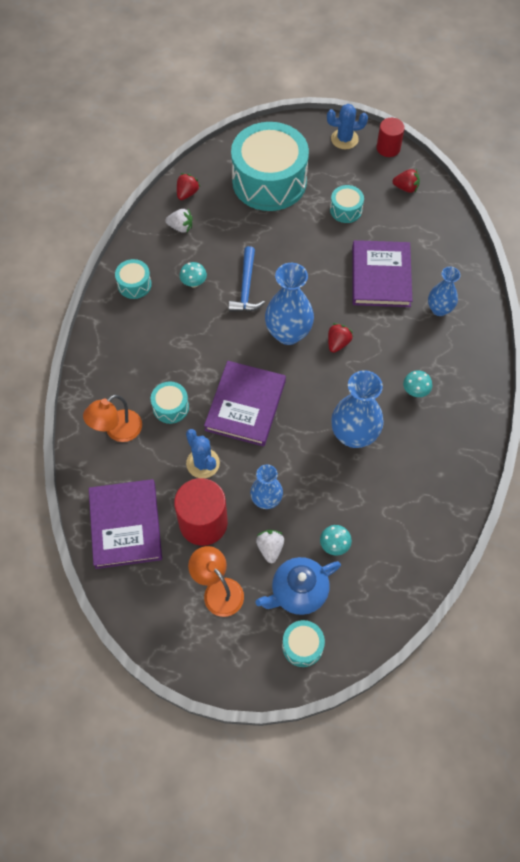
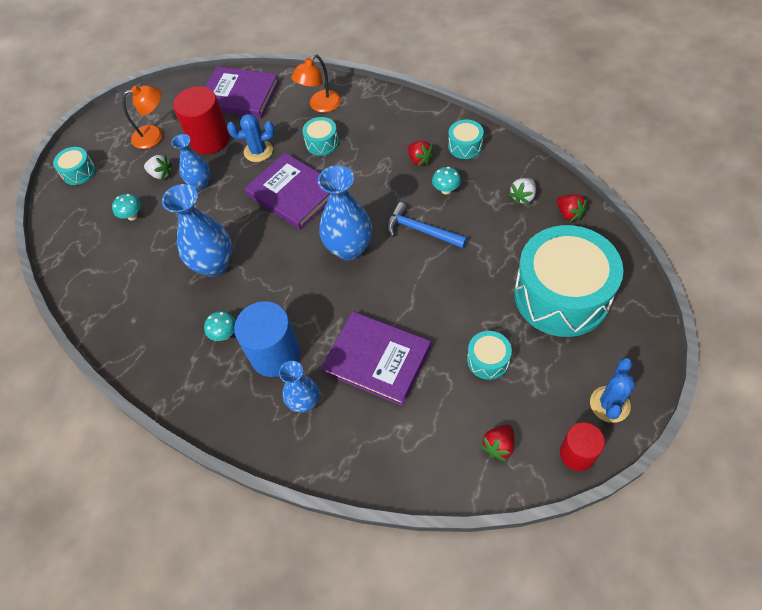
camera: 120 degrees right, 5 degrees down
(117, 431) = (320, 106): orange lamp -> orange lamp turned 120 degrees counterclockwise
(298, 592) = (116, 181): blue teapot -> none
(338, 343) = (316, 287): red strawberry -> red strawberry (420, 160)
(412, 346) = (275, 354): none -> blue cylinder

